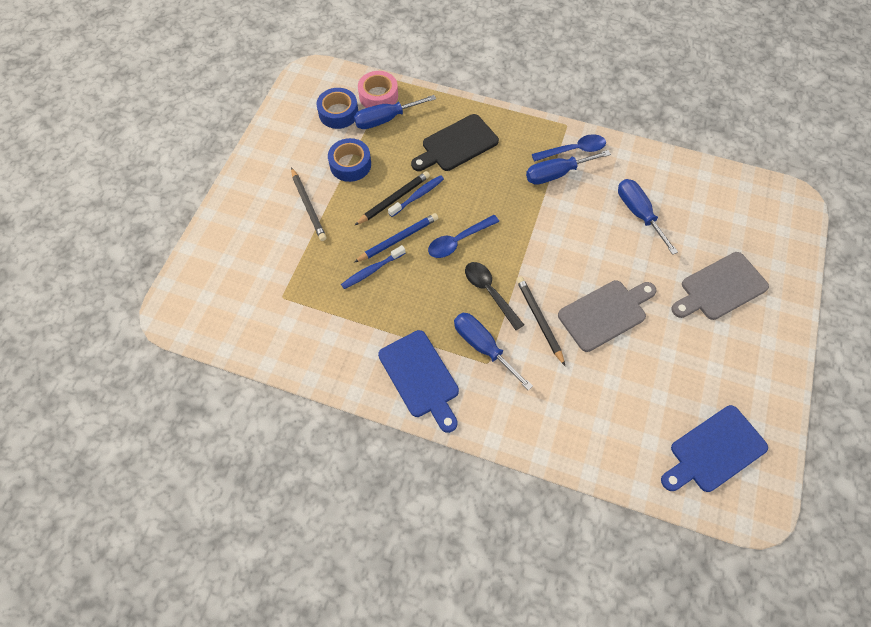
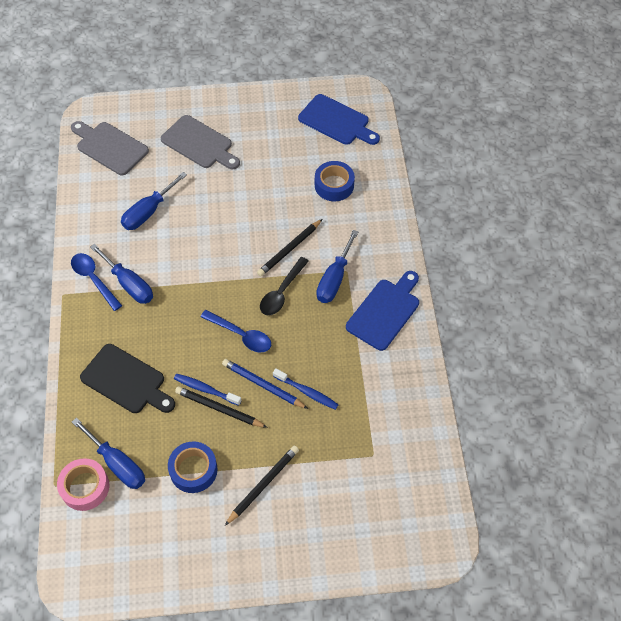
camera: 115 degrees left, 5 degrees down
(338, 113) = (126, 518): blue tape -> blue tape (334, 185)
(605, 313) = (260, 208): grey cutting board -> grey cutting board (110, 147)

